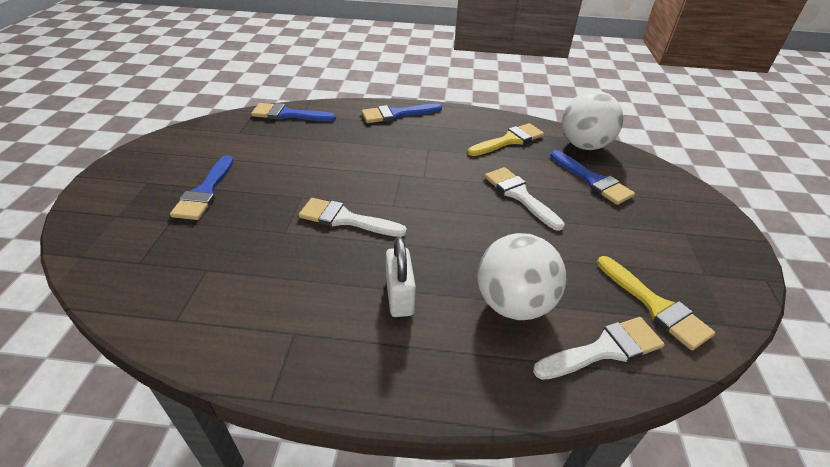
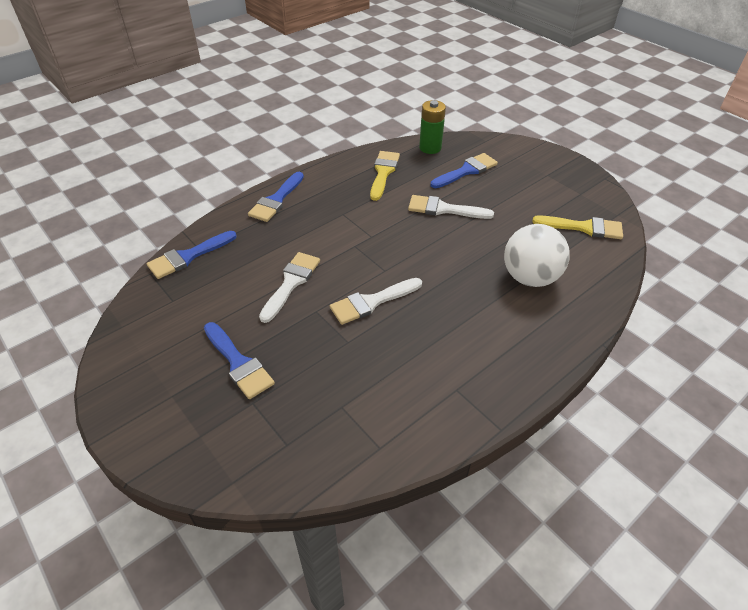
camera: 45 degrees left, 5 degrees up
(399, 296) = (475, 321): white padlock -> none
(584, 145) = (430, 148): white ball -> green battery
(592, 180) = (466, 171): blue brush -> blue brush turned 45 degrees counterclockwise
(604, 350) = (593, 268): white brush -> white brush (291, 283)

